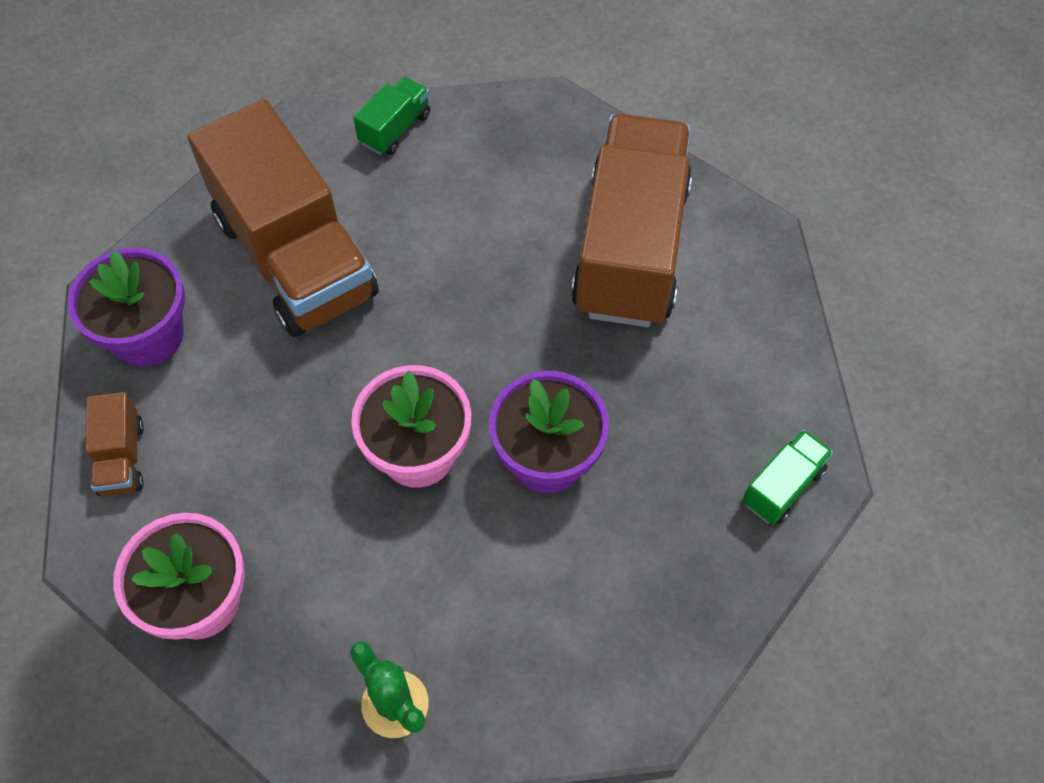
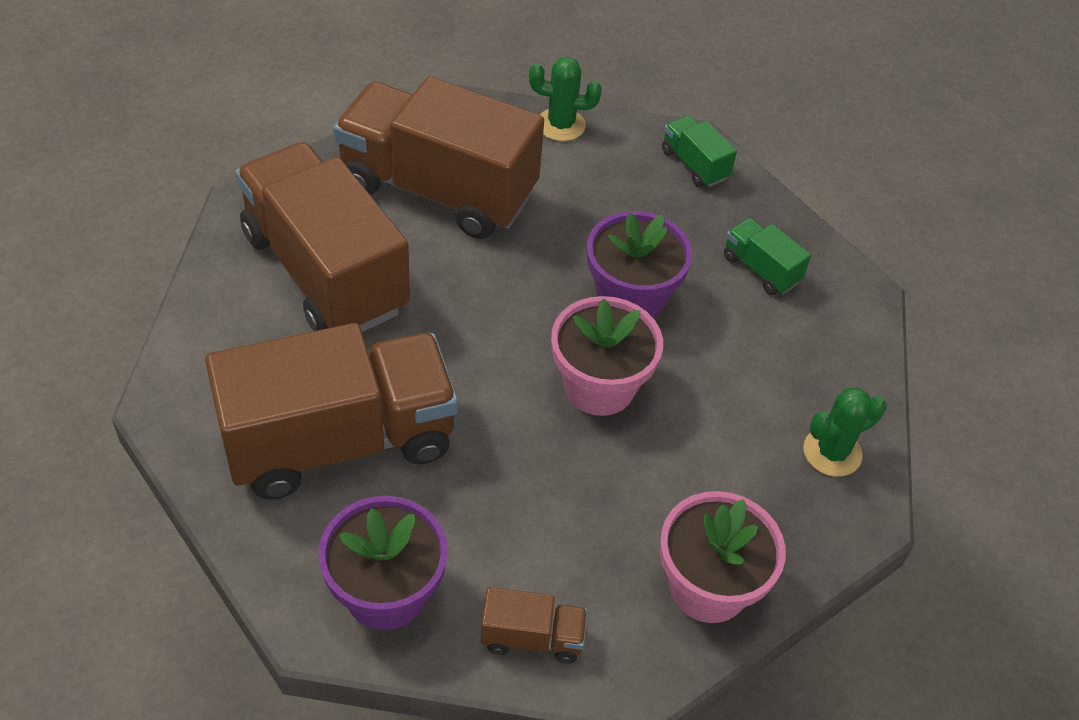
camera: 80 degrees left, 10 degrees down
(395, 128) = (212, 325): green truck -> green truck (760, 269)
(485, 189) = (325, 272): none -> brown truck
(782, 335) = (561, 125): none -> green cactus

